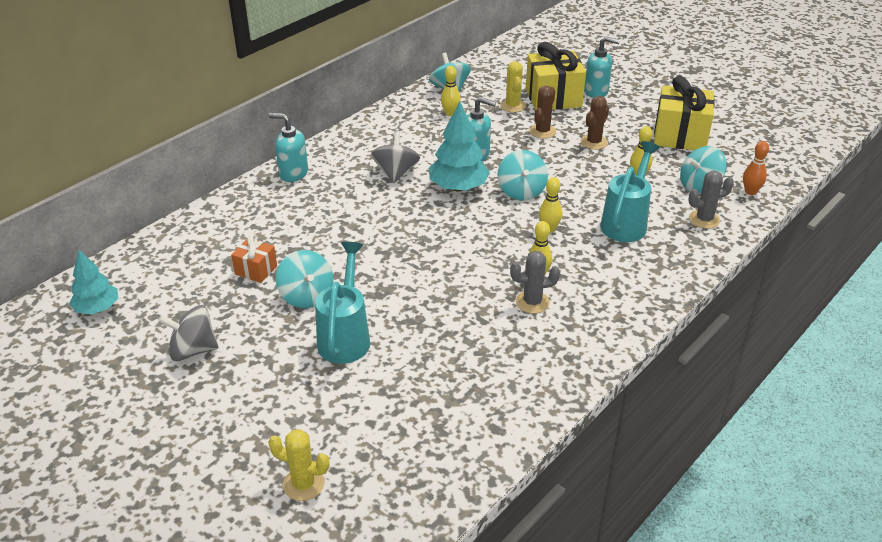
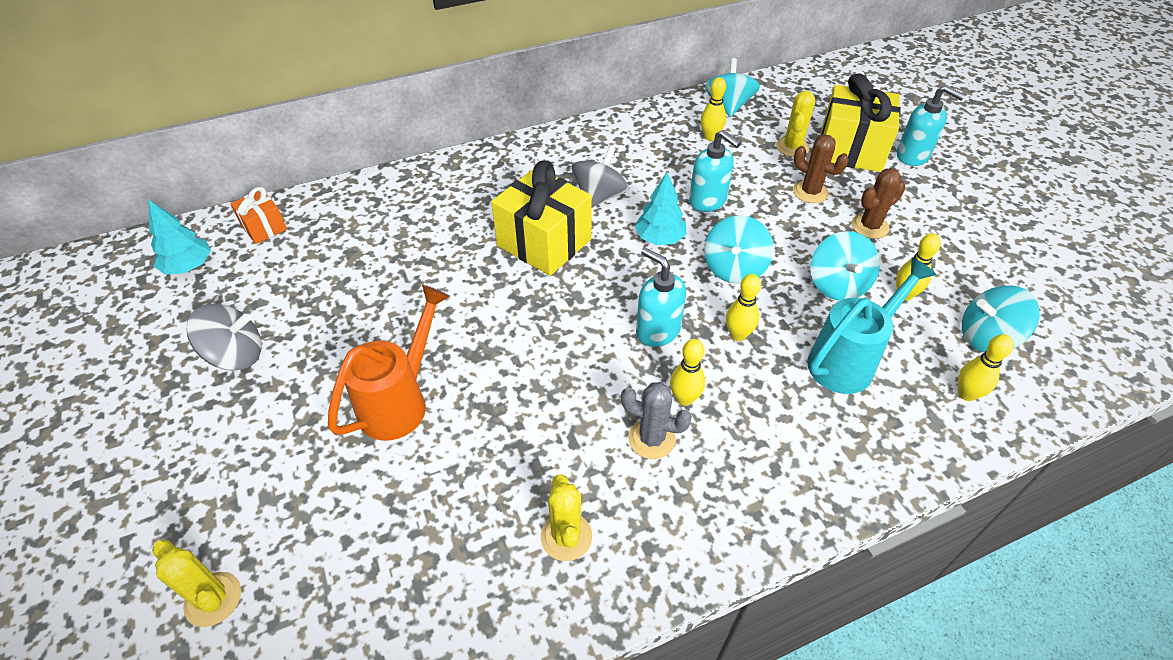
camera: 25 degrees right, 10 degrees up
(193, 350) = (236, 355): grey spinning top -> grey spinning top turned 150 degrees clockwise
(256, 270) = (368, 274): orange gift -> orange gift (264, 227)
(293, 173) = (488, 164): turquoise soap dispenser -> turquoise soap dispenser (657, 330)
(306, 296) = (397, 328): turquoise spinning top -> turquoise spinning top (837, 285)
(345, 336) = (401, 401): turquoise watering can -> orange watering can
(458, 187) = (659, 238): turquoise tree -> turquoise tree, size x0.66
(514, 369) = (566, 536): none -> yellow cactus
(542, 131) = (810, 192): brown cactus -> brown cactus turned 75 degrees clockwise
(680, 136) = (997, 252): yellow gift -> yellow gift (544, 242)
(704, 219) = (966, 394): grey cactus -> yellow bowling pin
(750, 192) = (1062, 372): orange bowling pin -> none

